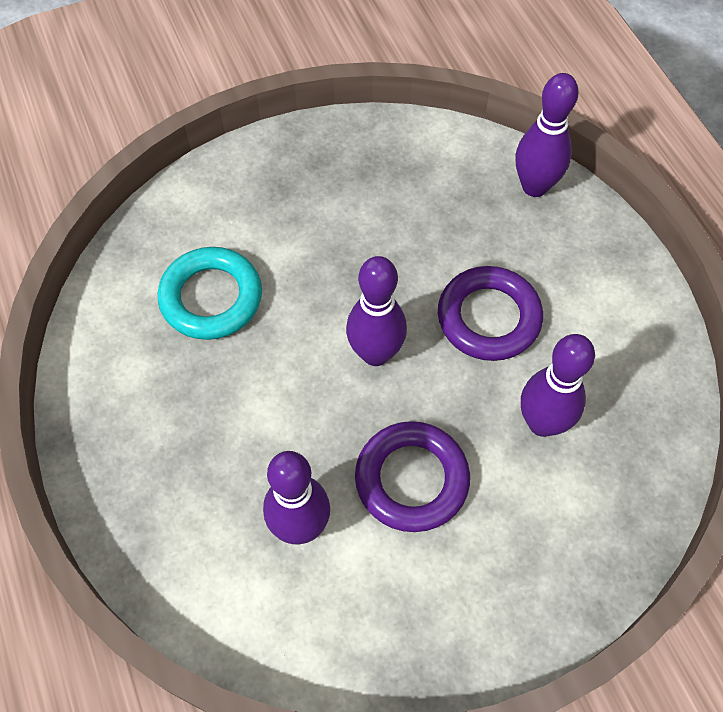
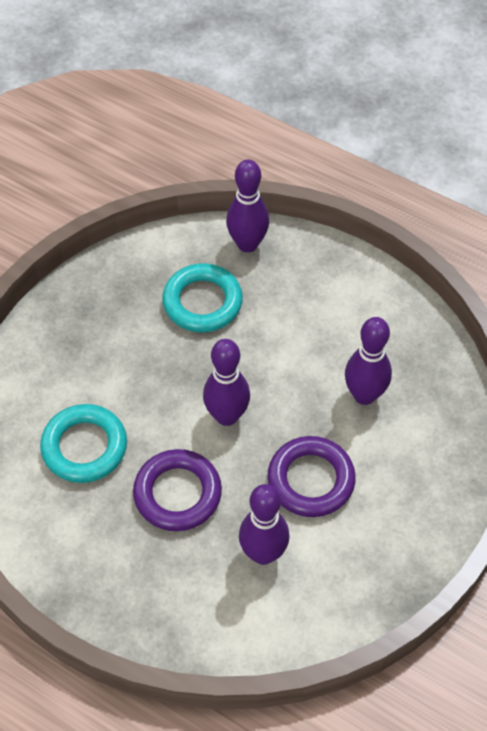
camera: 35 degrees left, 5 degrees down
(441, 220) = (202, 302): none -> turquoise ring
(488, 318) = (282, 349): purple ring -> purple ring (177, 493)

